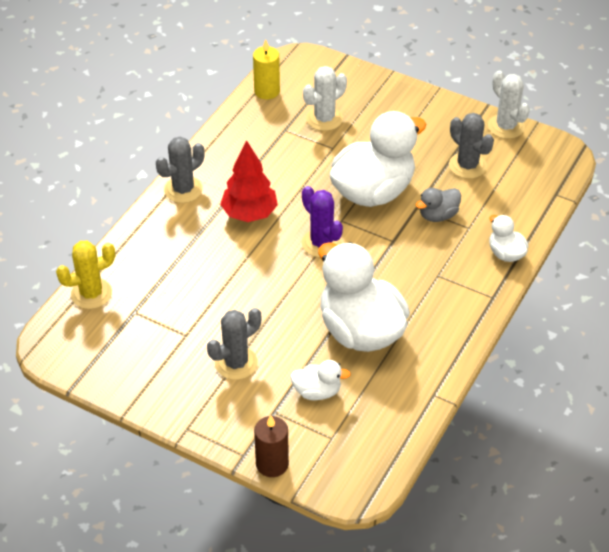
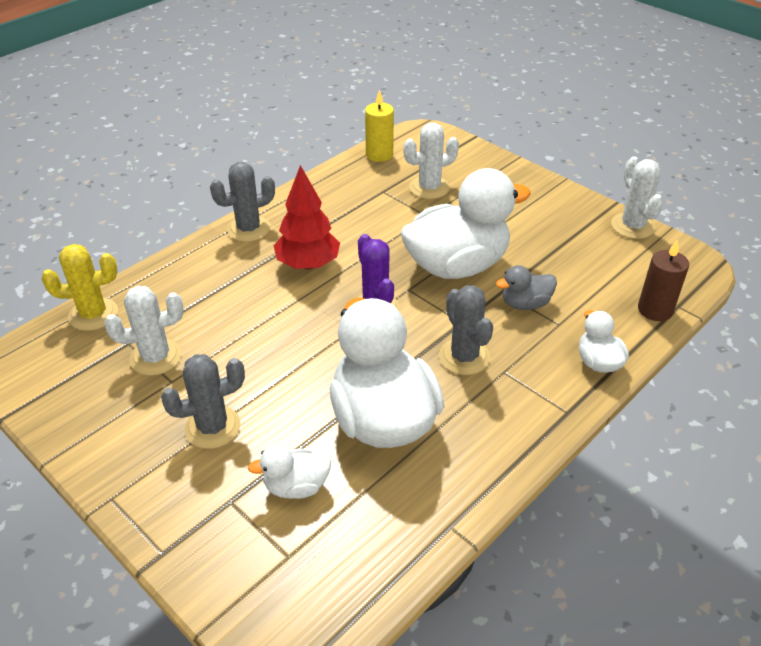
camera: 15 degrees right, 5 degrees down
(163, 319) = (156, 357): none -> white cactus
(272, 464) = (193, 575): brown candle -> brown candle (655, 310)
(317, 391) = (296, 486): white duck -> white duck turned 150 degrees clockwise
(467, 166) = (576, 258): grey cactus -> grey cactus (464, 357)

